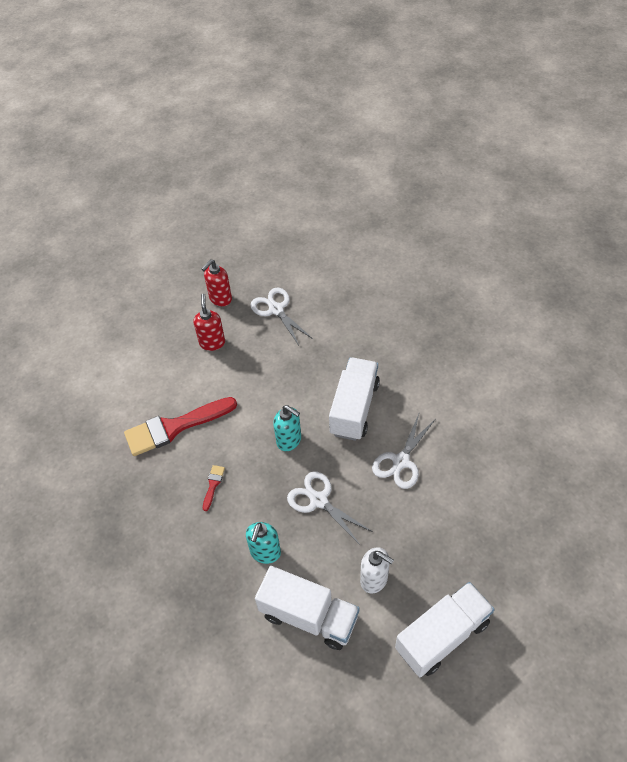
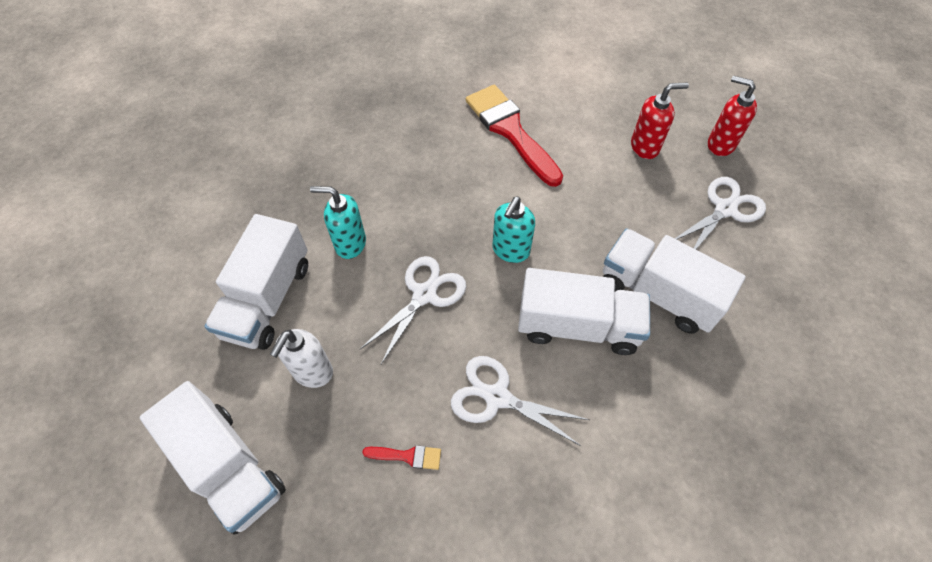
camera: 80 degrees right, 5 degrees up
(213, 485) = (437, 179): red brush -> red brush (407, 456)
(335, 360) = (658, 293): none -> white truck

